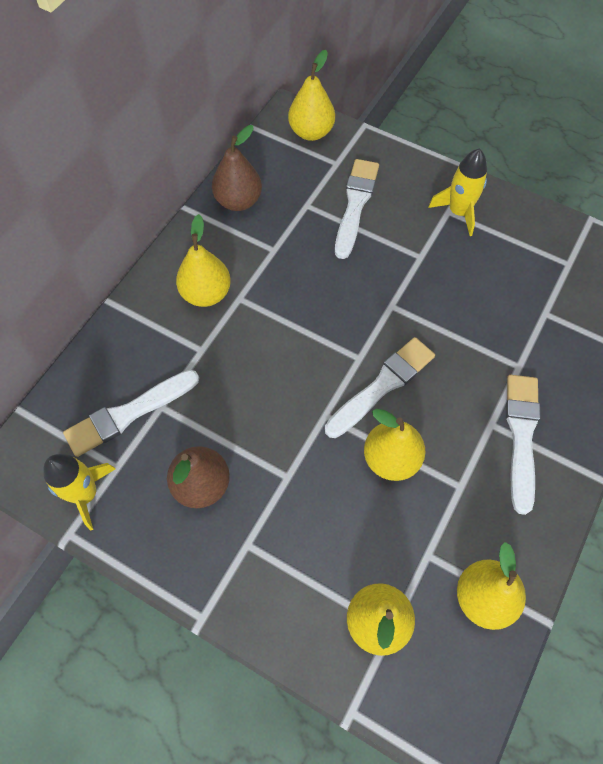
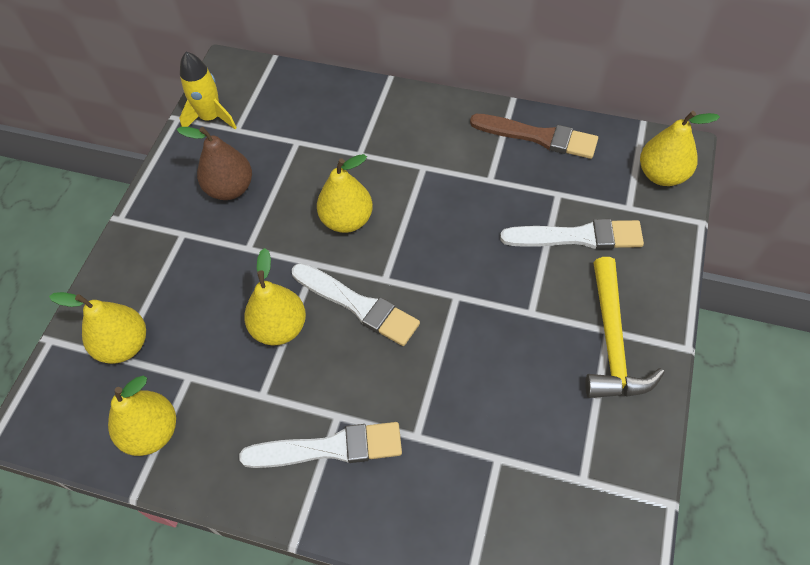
camera: 80 degrees right, 5 degrees down
(128, 414) = (285, 122): white brush -> none
(206, 293) = (420, 141): yellow pear -> yellow pear (347, 220)
(238, 201) = (538, 137): brown pear -> brown brush
(458, 212) = (612, 341): yellow rocket -> yellow hammer

